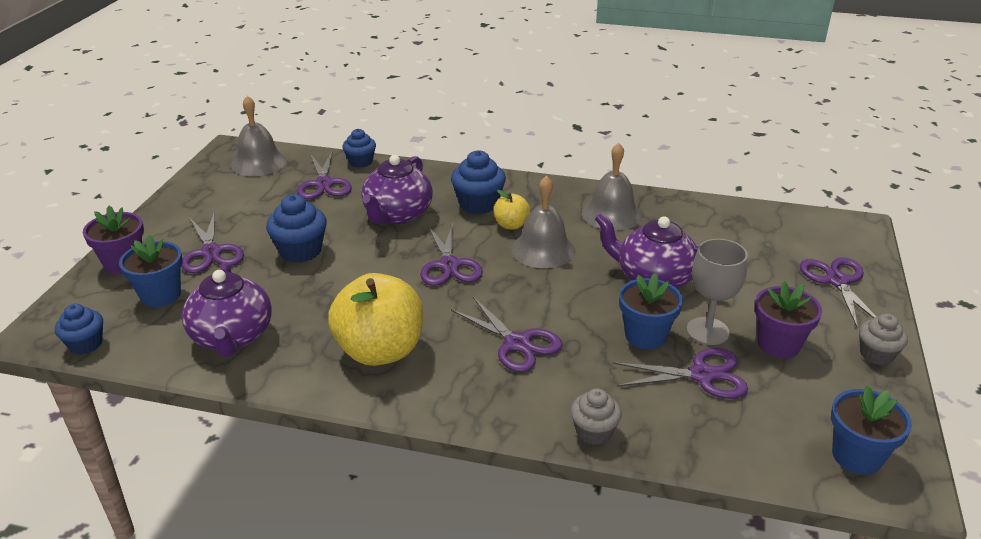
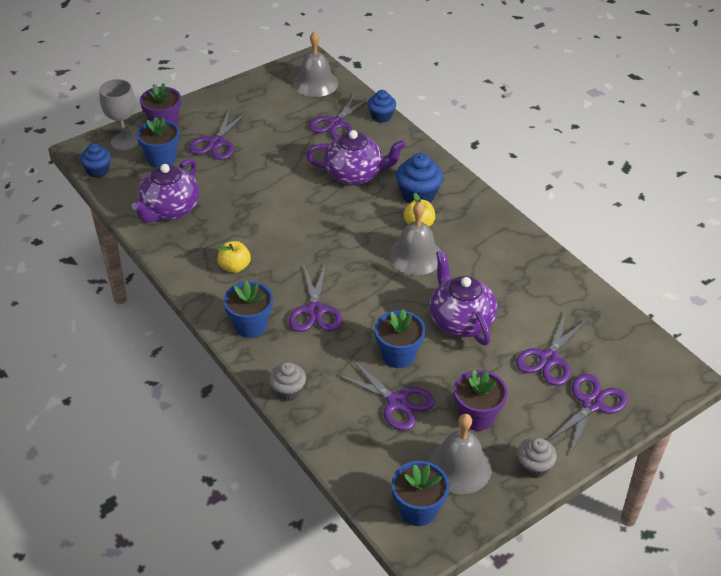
camera: 40 degrees right, 10 degrees up
(300, 251) = (266, 170): blue cupcake -> none
(380, 351) = (234, 267): yellow apple -> yellow apple, size x0.48
(397, 215) = (354, 175): purple teapot -> purple teapot turned 150 degrees counterclockwise
(449, 265) = (341, 232): purple scissors -> purple scissors (548, 359)
(471, 395) = (250, 325): none -> blue flower pot
(611, 214) = (501, 255): grey bell -> grey bell (459, 466)
(707, 331) = (443, 378): grey goblet -> grey goblet (125, 141)

